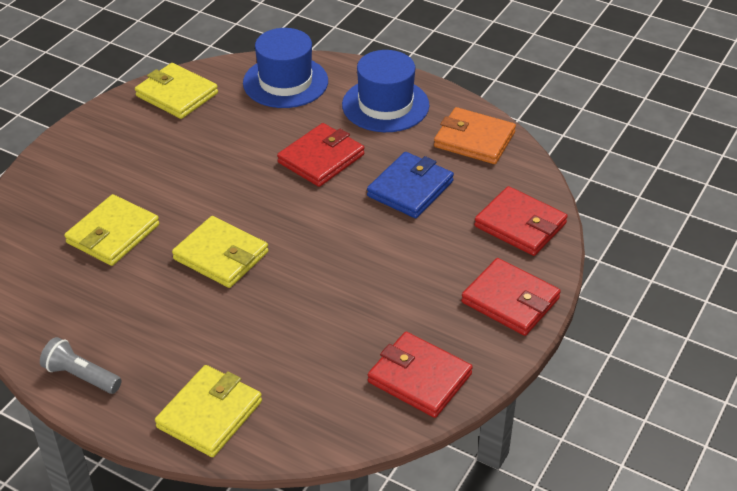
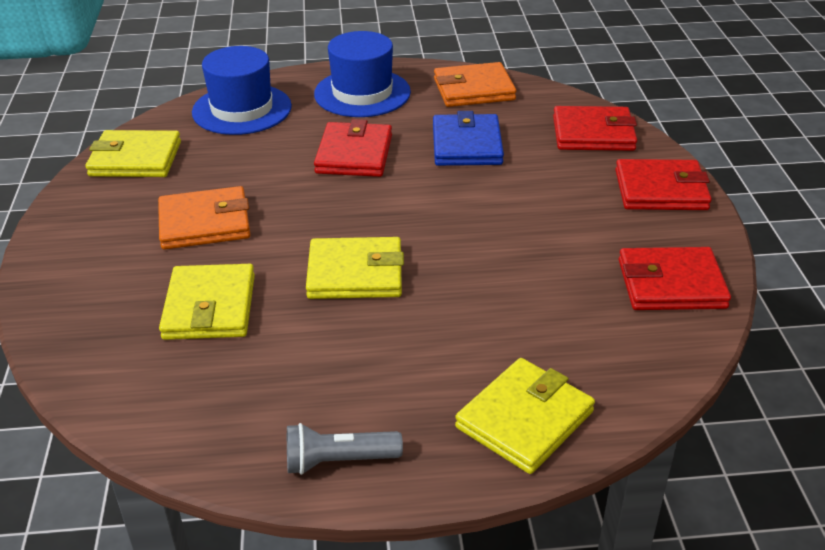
camera: 35 degrees left, 5 degrees down
(169, 169) = (205, 223): none -> orange wallet
(210, 414) = (525, 419): yellow wallet -> yellow wallet turned 45 degrees clockwise

